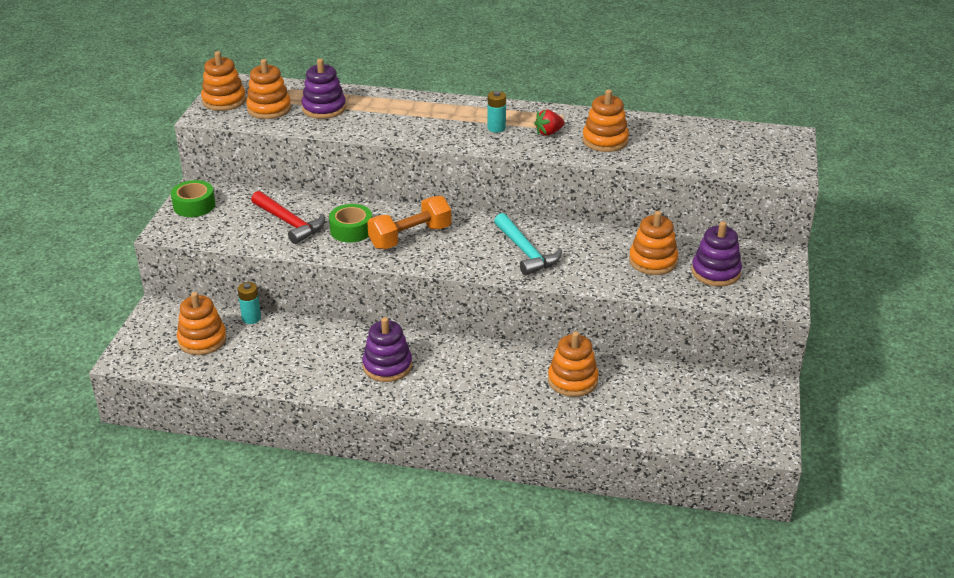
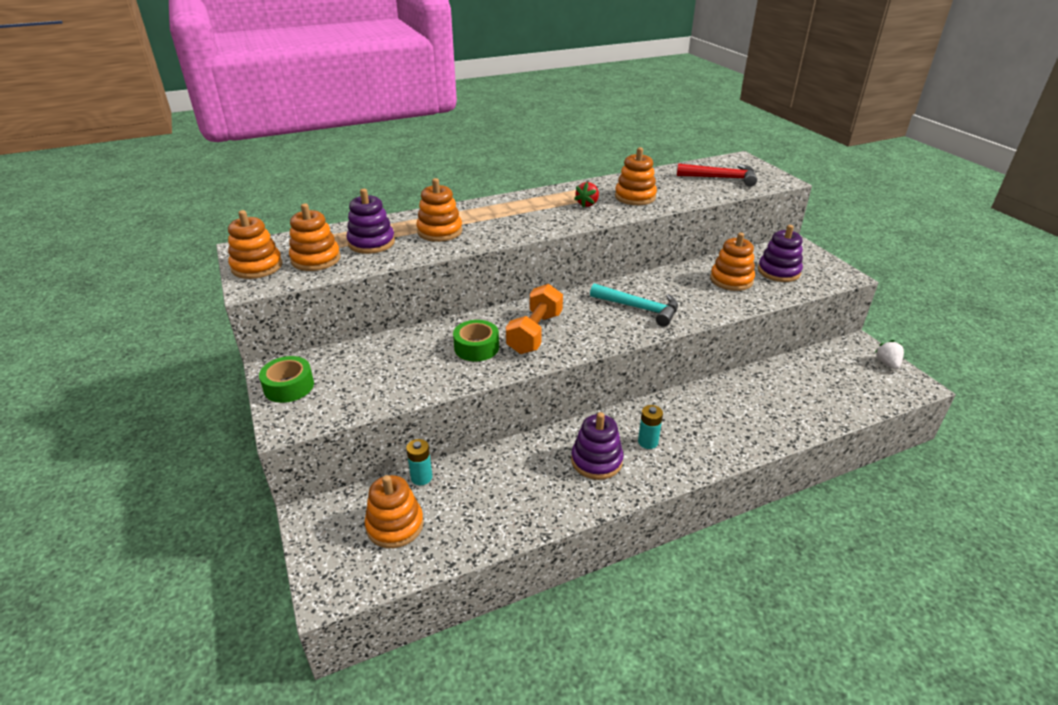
camera: 35 degrees left, 0 degrees up
(289, 223) = (410, 364): red hammer -> red hammer (721, 178)
(496, 128) = (543, 213): turquoise battery -> turquoise battery (648, 442)
(572, 380) = (743, 401): orange stacking toy -> orange stacking toy (440, 231)
(771, 416) = (887, 363): none -> white strawberry

